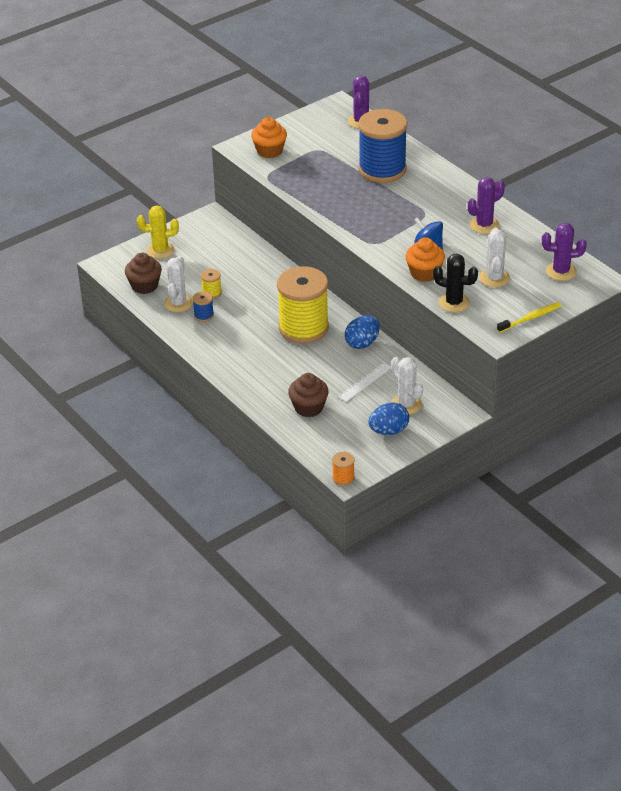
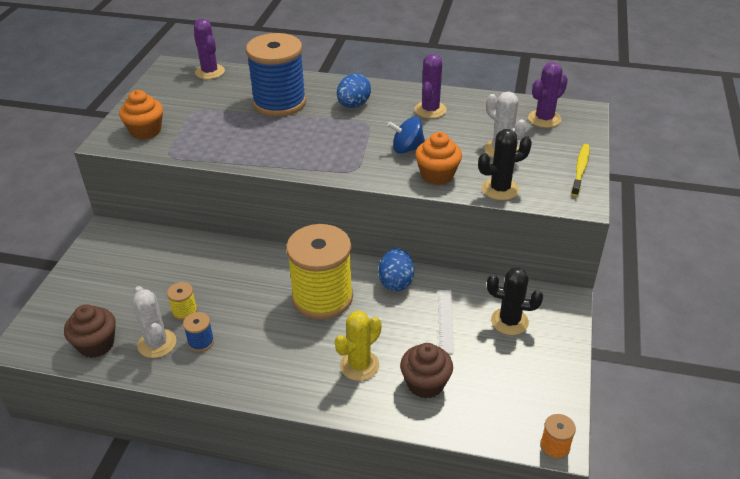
camera: 40 degrees left, 0 degrees up
(160, 250) = (79, 294): yellow cactus -> yellow cactus (359, 365)
(389, 431) = (529, 360): blue egg -> blue egg (353, 105)
(406, 404) = (509, 321): white cactus -> black cactus

